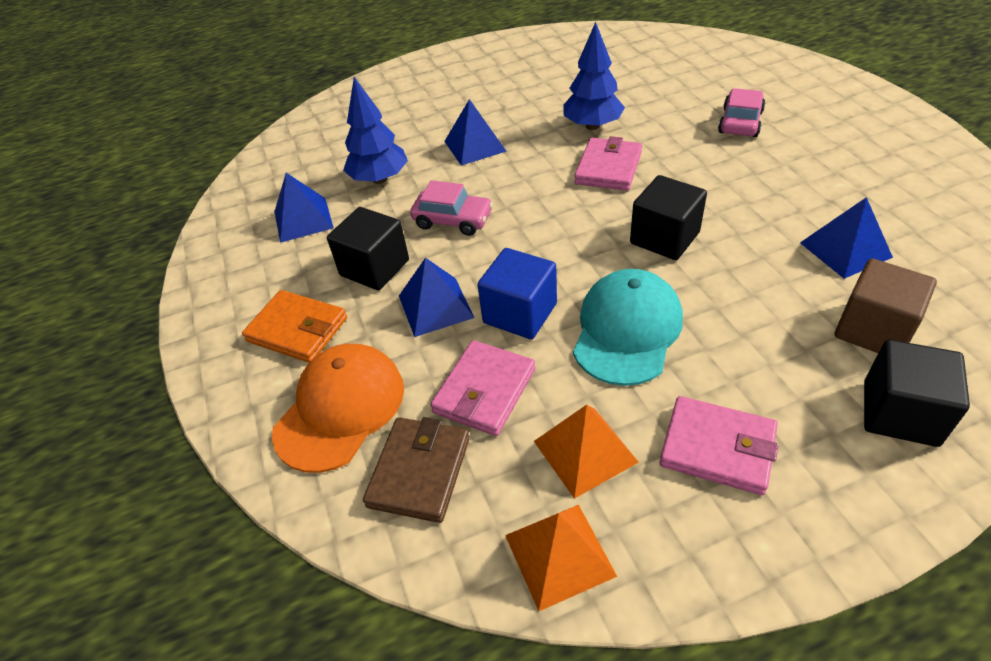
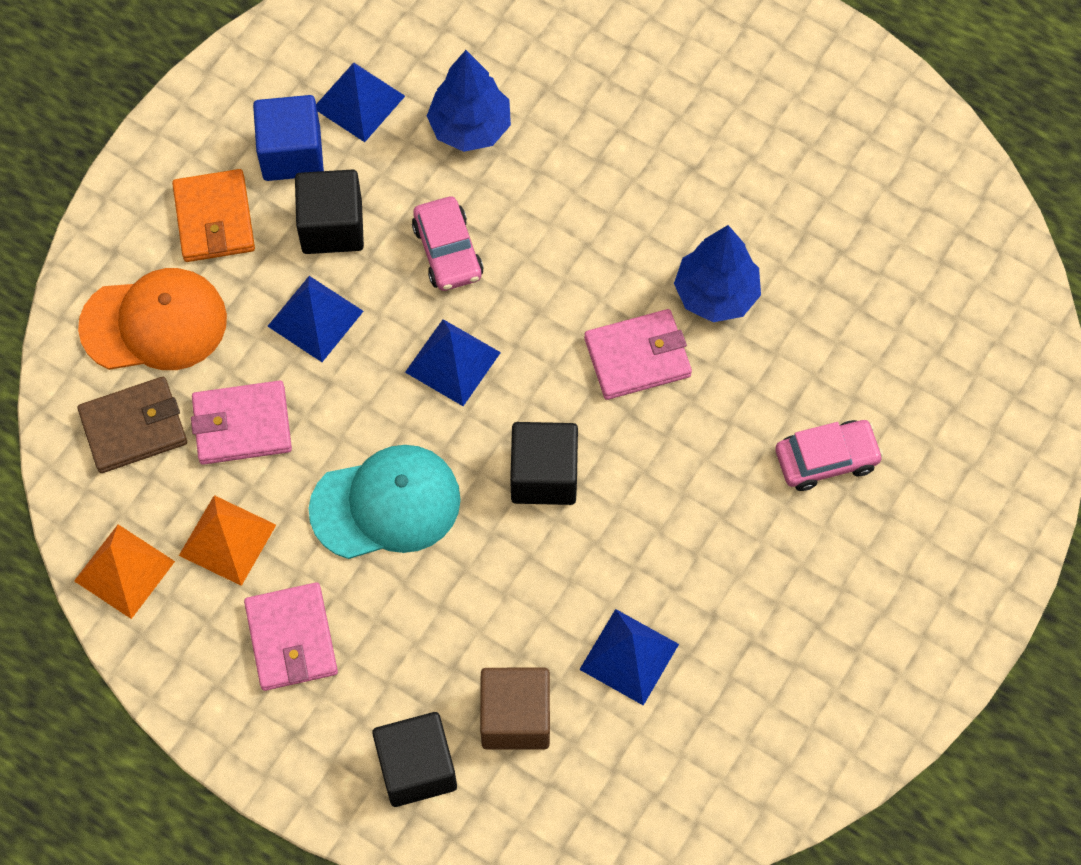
camera: 50 degrees right, 20 degrees up
(475, 146) = (593, 187): blue pyramid -> blue pyramid (453, 362)
(520, 313) = (351, 399): blue cube -> blue cube (291, 153)

